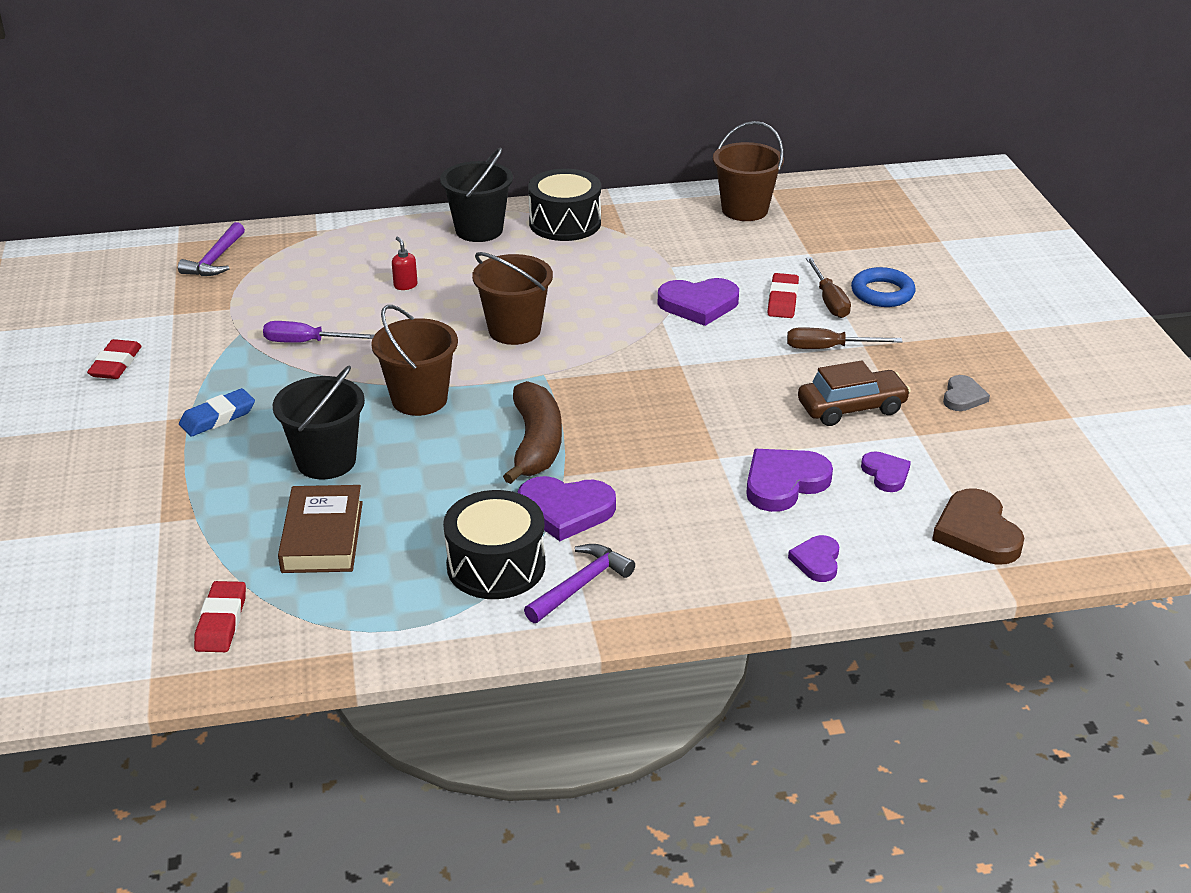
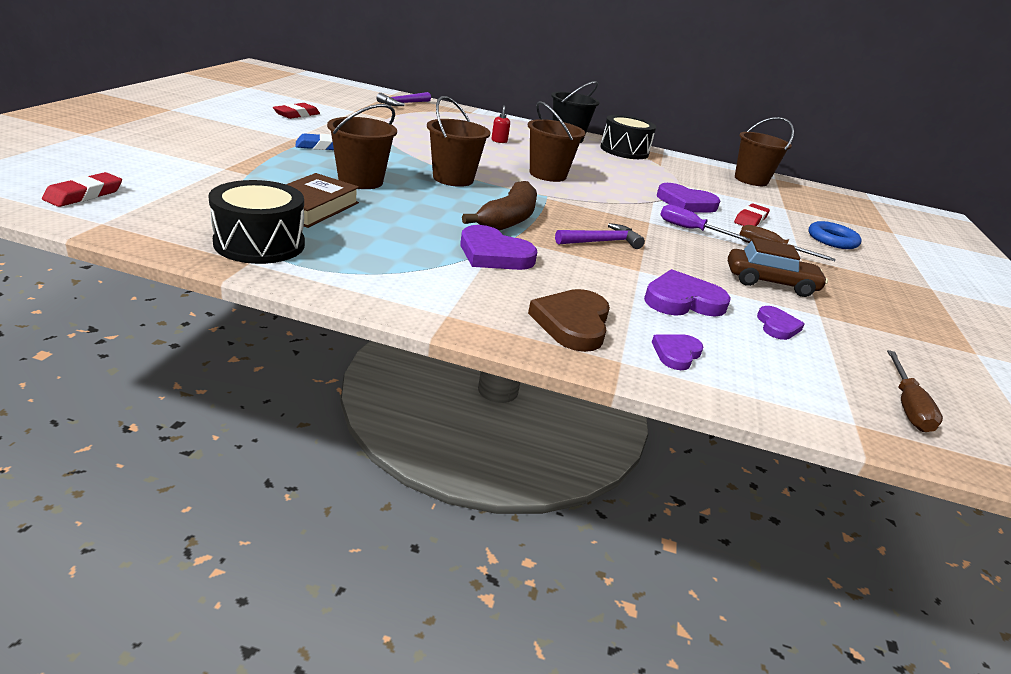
camera: 20 degrees right, 5 degrees down
(221, 621) = (189, 217): red eraser -> red eraser (84, 195)
(306, 342) = (413, 140): purple screwdriver -> purple screwdriver (690, 230)
(326, 461) = (360, 181): black bucket -> brown bucket
(496, 565) = (410, 261): black drum -> black drum (259, 244)
(581, 585) = (462, 293): purple hammer -> purple hammer (602, 242)
(829, 301) = (786, 230): brown screwdriver -> brown screwdriver (907, 406)
(963, 397) = (874, 308): grey heart -> none
(977, 532) = (846, 392): brown heart -> brown heart (572, 323)

